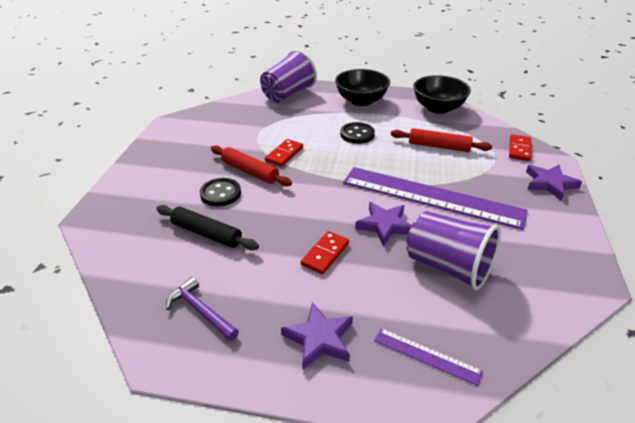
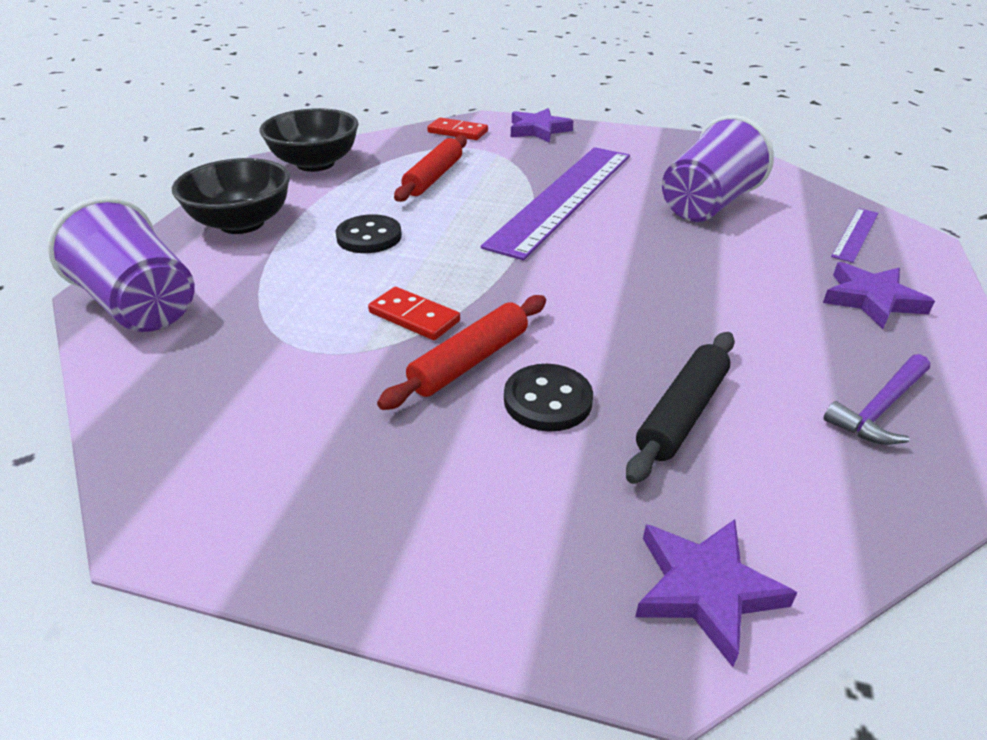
camera: 85 degrees left, 0 degrees up
(325, 254) = (706, 287): red domino -> none
(385, 225) = (632, 236): purple star -> purple star (705, 589)

